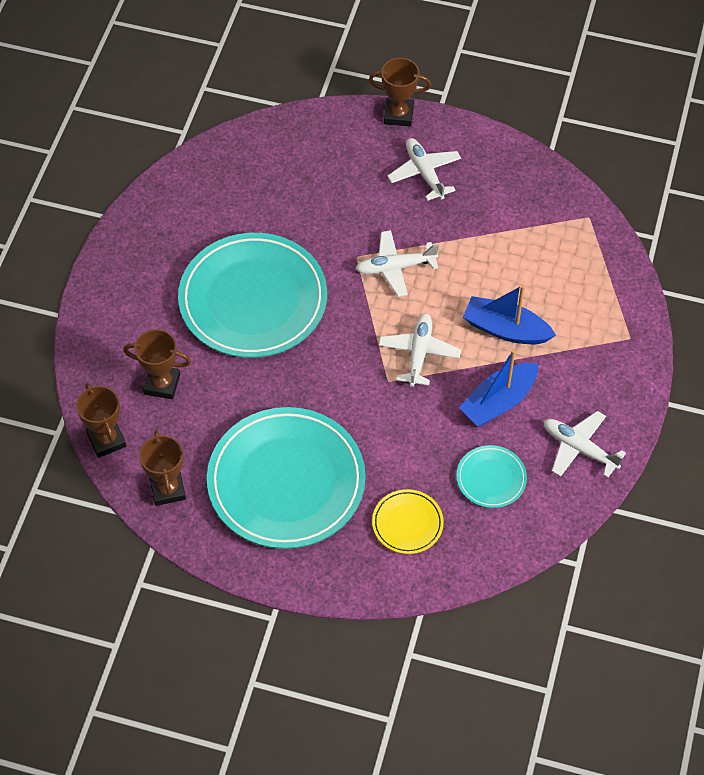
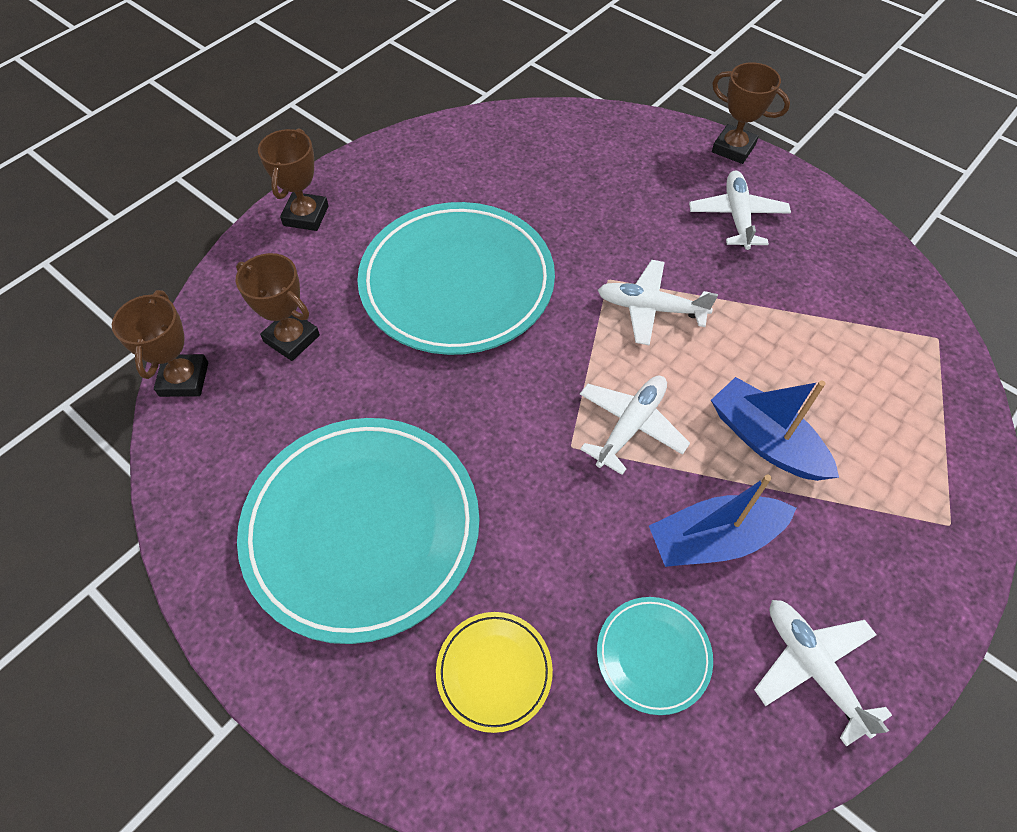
camera: 25 degrees right, 0 degrees up
(167, 489) = (210, 472): brown trophy -> brown trophy (306, 216)

